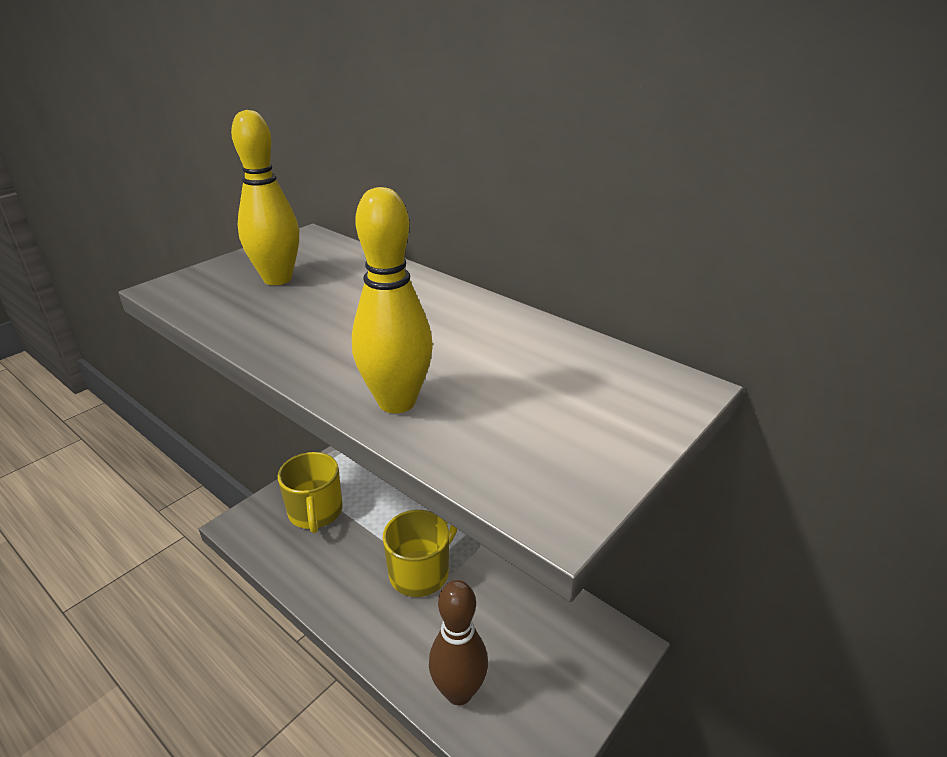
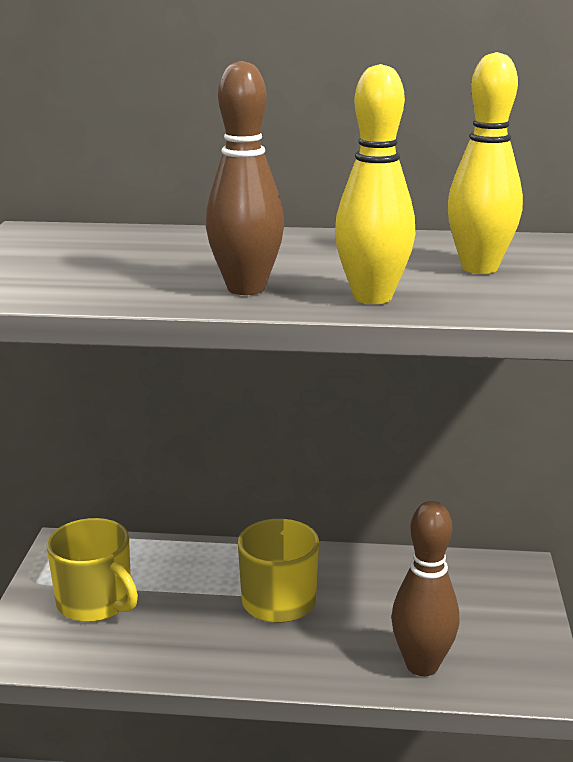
camera: 35 degrees left, 10 degrees down
(277, 279) = (71, 261): yellow bowling pin -> yellow bowling pin (479, 268)
(329, 352) = (246, 289): none -> brown bowling pin

